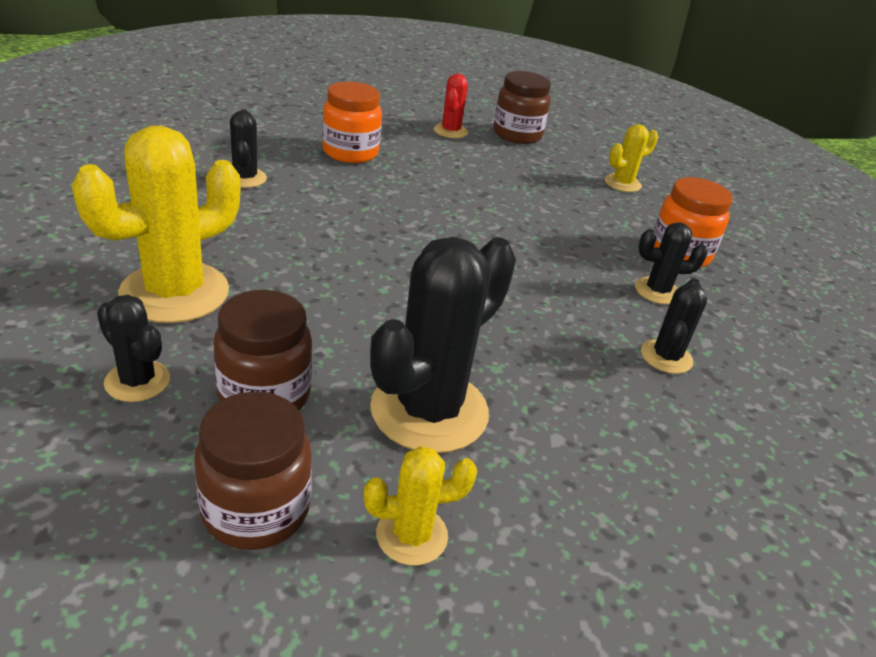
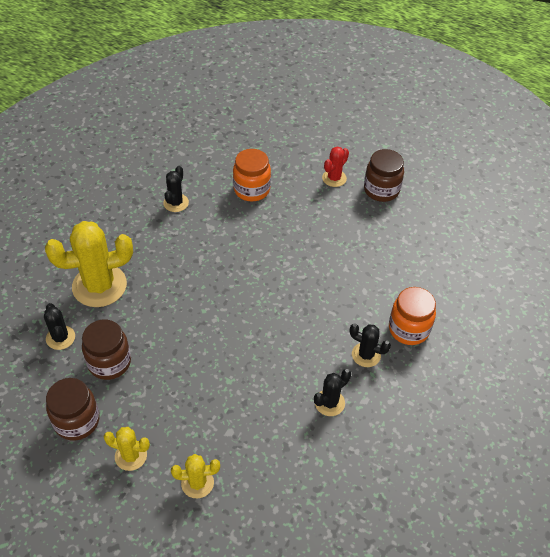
camera: 30 degrees right, 15 degrees up
(429, 410) = (178, 395): black cactus -> none
(622, 183) = (423, 255): yellow cactus -> yellow cactus (197, 483)

